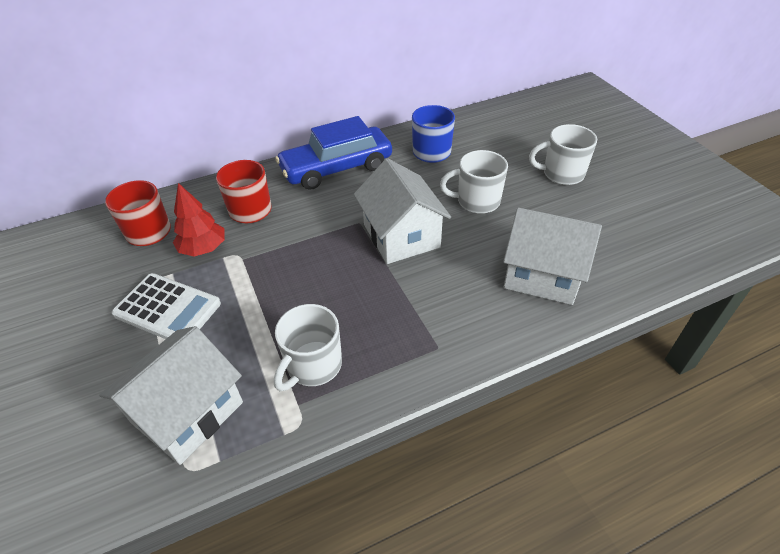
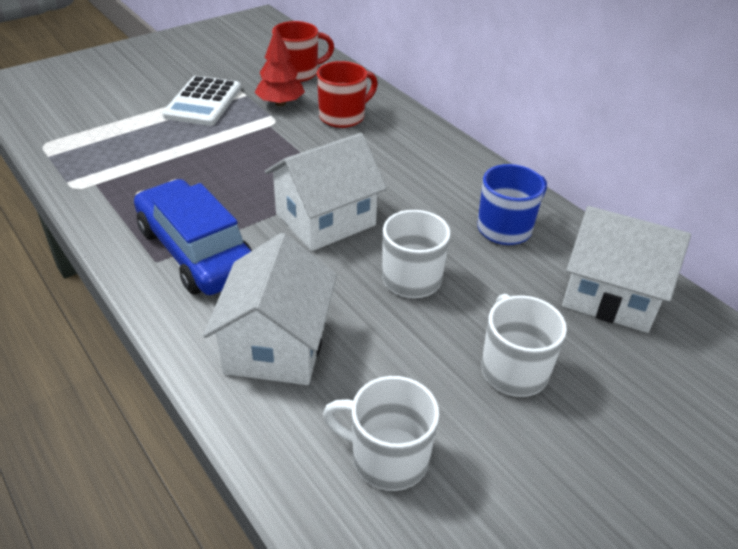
camera: 75 degrees right, 5 degrees down
(188, 412) = (95, 133): white house -> white house (611, 295)
(313, 365) = (137, 185): white mug -> white mug (387, 458)
(336, 168) = (435, 158): blue car -> blue car (196, 251)

